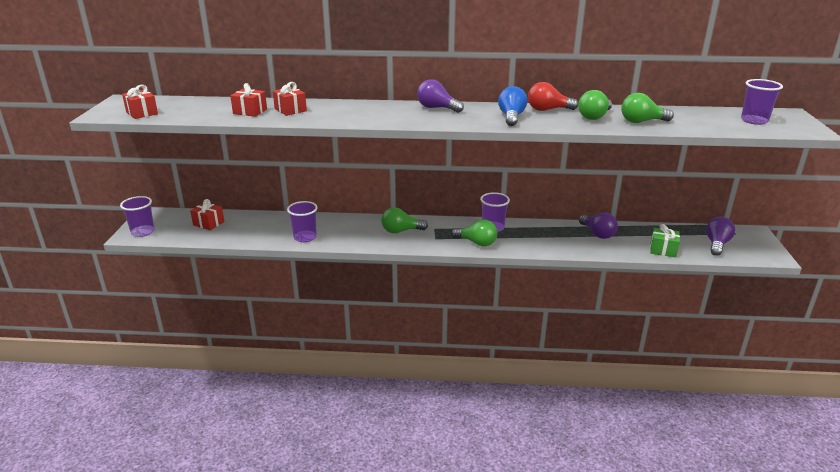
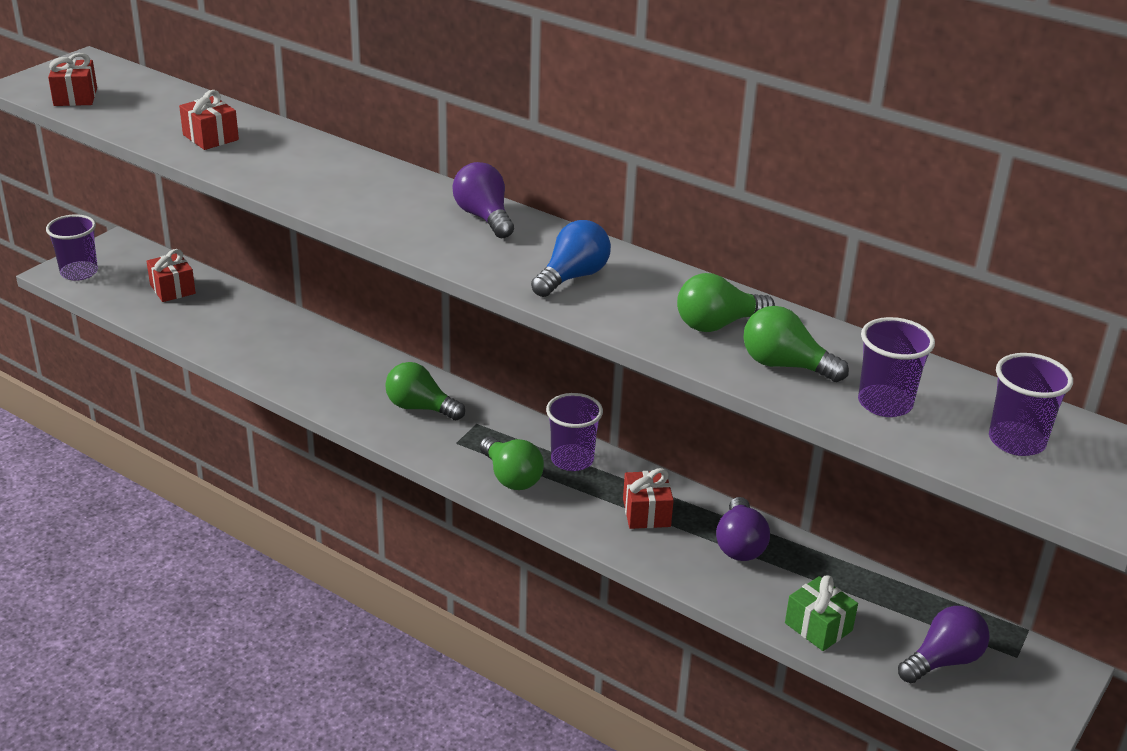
camera: 30 degrees right, 5 degrees up
(290, 110) = (267, 151): red gift -> red gift (646, 513)
(305, 237) = (272, 364): purple cup -> purple cup (885, 403)
(548, 110) = (661, 281): red light bulb -> none

